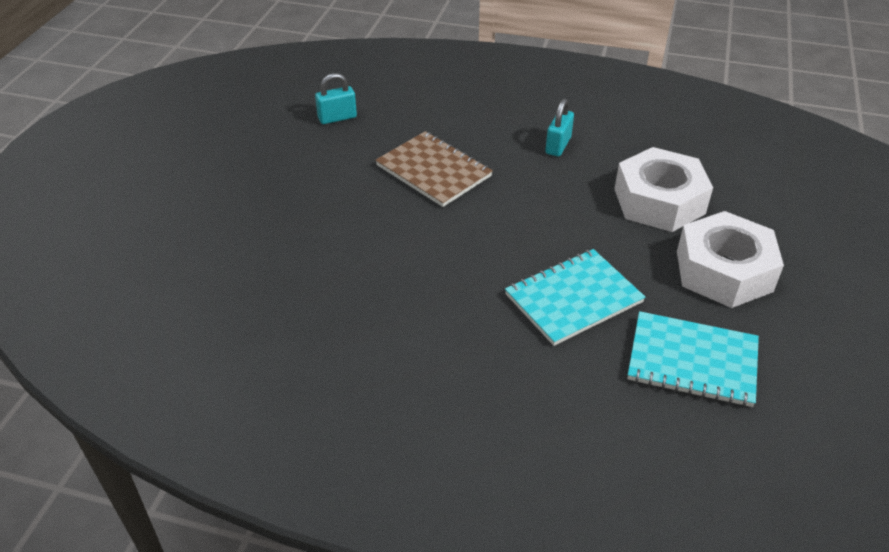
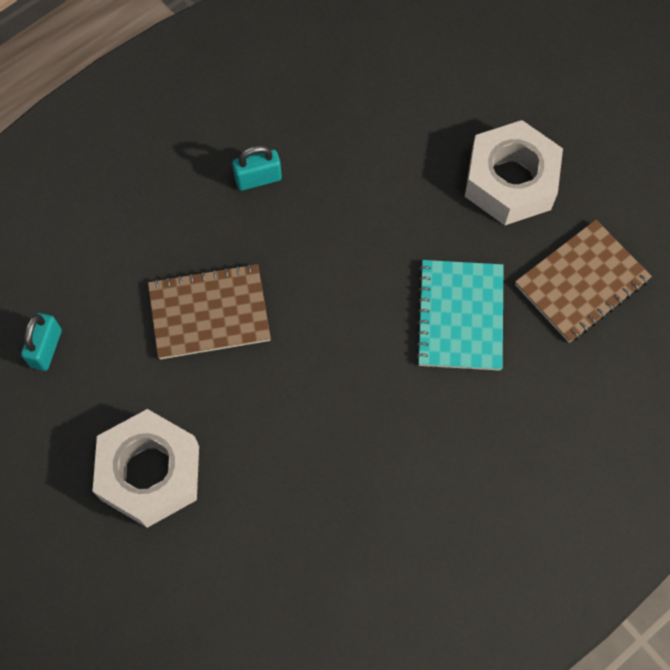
camera: 55 degrees left, 25 degrees up
(558, 145) = (258, 179): turquoise padlock -> turquoise padlock turned 75 degrees counterclockwise
(659, 201) = (396, 159): white nut -> white nut (150, 473)
(692, 361) = (581, 282): turquoise notebook -> brown notebook

